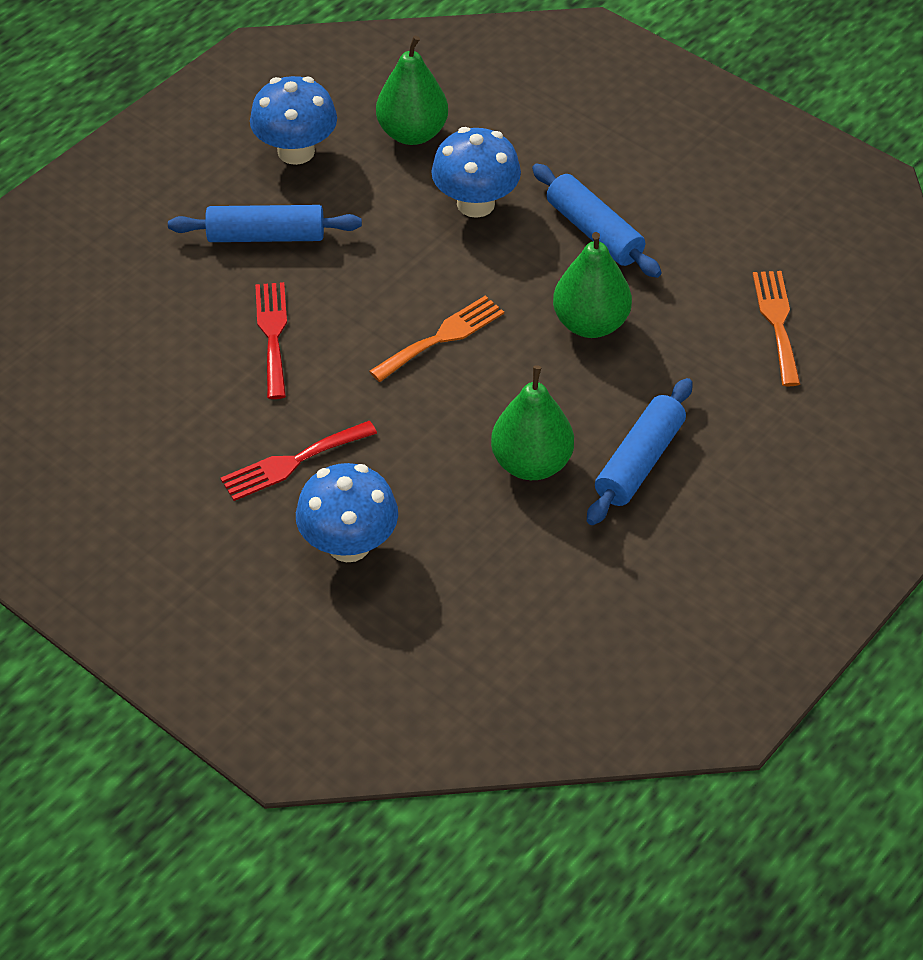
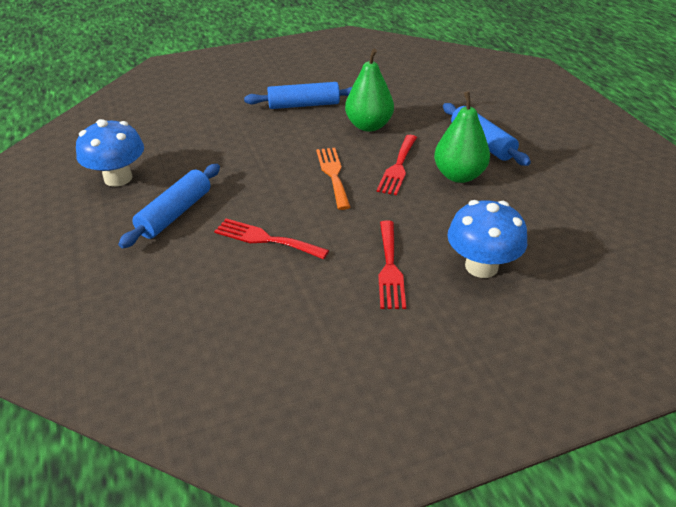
camera: 60 degrees left, 10 degrees down
(412, 133) = (161, 134): green pear -> none
(475, 204) = (241, 132): blue mushroom -> none
(506, 394) = (398, 167): none -> red fork
(777, 322) = (415, 79): orange fork -> none

